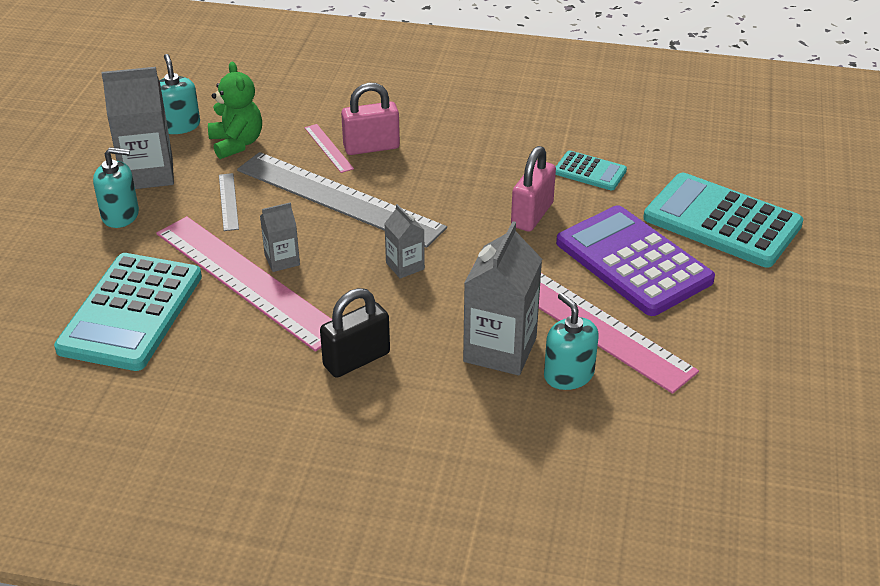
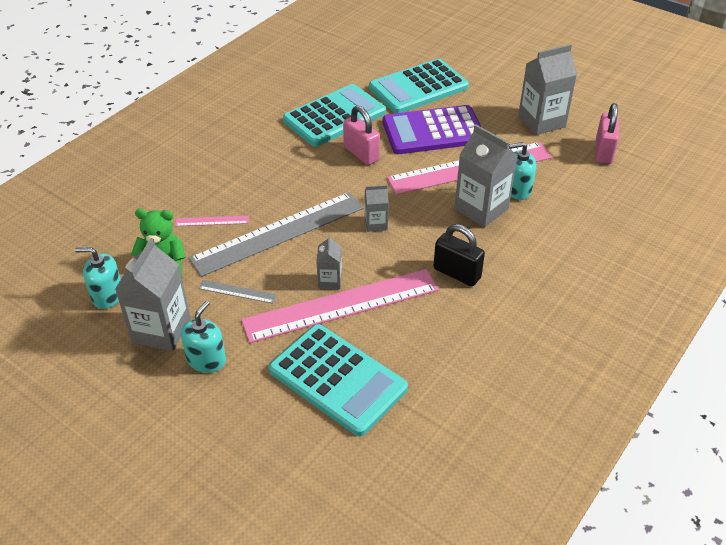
camera: 65 degrees left, 5 degrees up
(356, 359) = (457, 273): black padlock -> black padlock turned 45 degrees counterclockwise
(371, 147) = (229, 200): pink padlock -> pink padlock (603, 152)
(590, 172) = (334, 116): turquoise calculator -> turquoise calculator, size x2.03
(756, 362) = (541, 121): none -> grey carton

